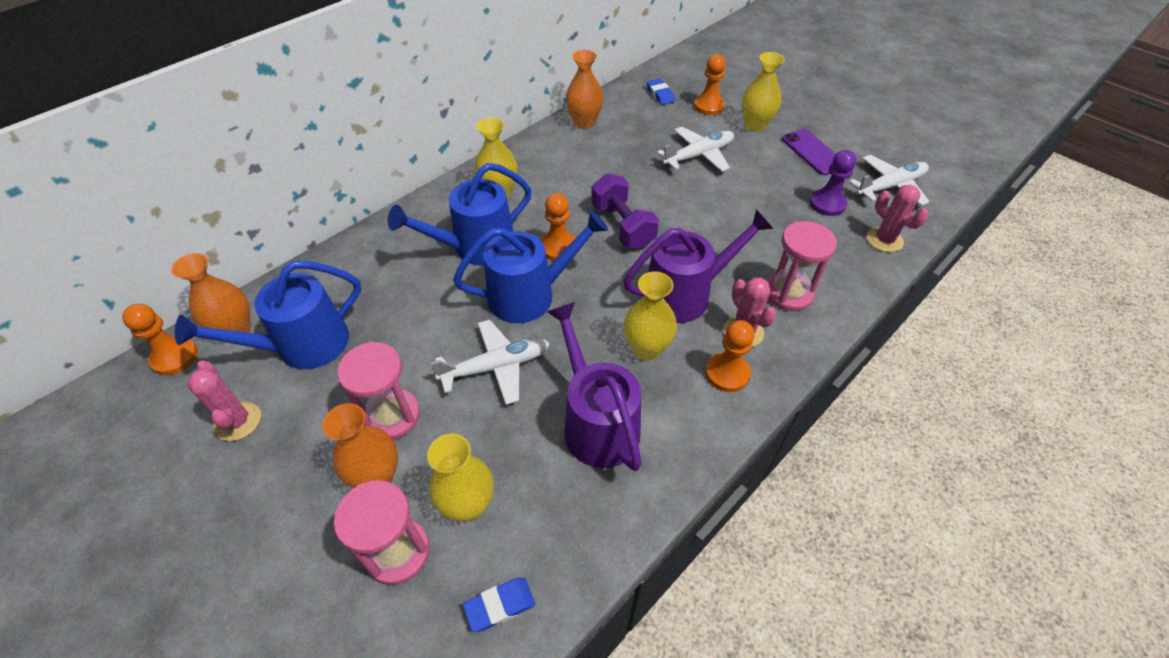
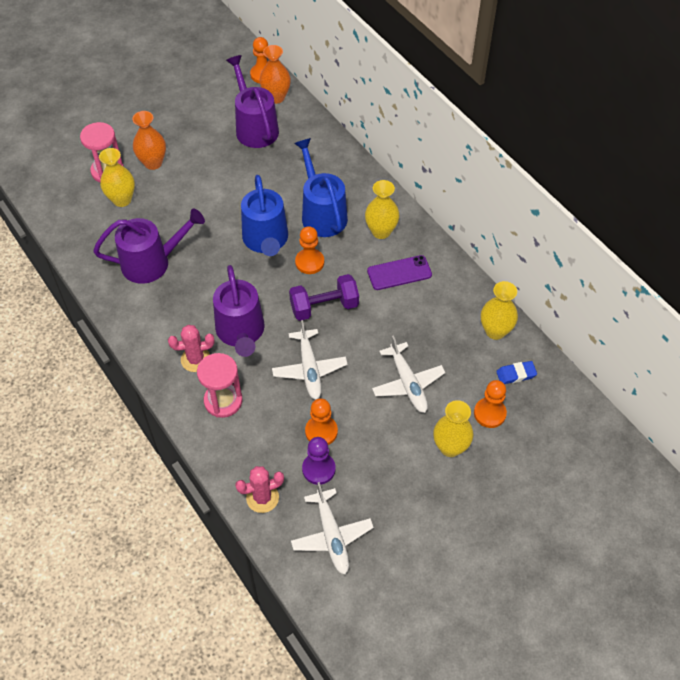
camera: 100 degrees right, 5 degrees up
(238, 421) = (208, 105): pink cactus -> none
(303, 346) = (255, 127): blue watering can -> purple watering can
(392, 416) = (190, 168): pink hourglass -> none
(496, 367) = (209, 217): white plane -> white plane (309, 369)
(500, 606) = (65, 209): blue eraser -> none
(584, 123) = (473, 302): orange vase -> none
(647, 349) = (199, 299): yellow vase -> yellow vase (495, 331)
(727, 373) = (164, 340): orange pawn -> orange pawn (321, 431)
(812, 152) = (397, 485): purple phone -> purple phone (399, 273)

